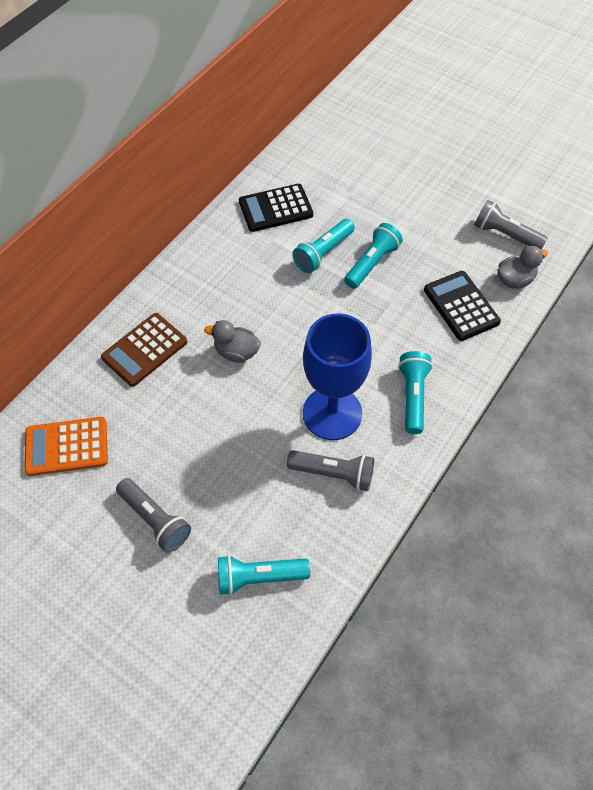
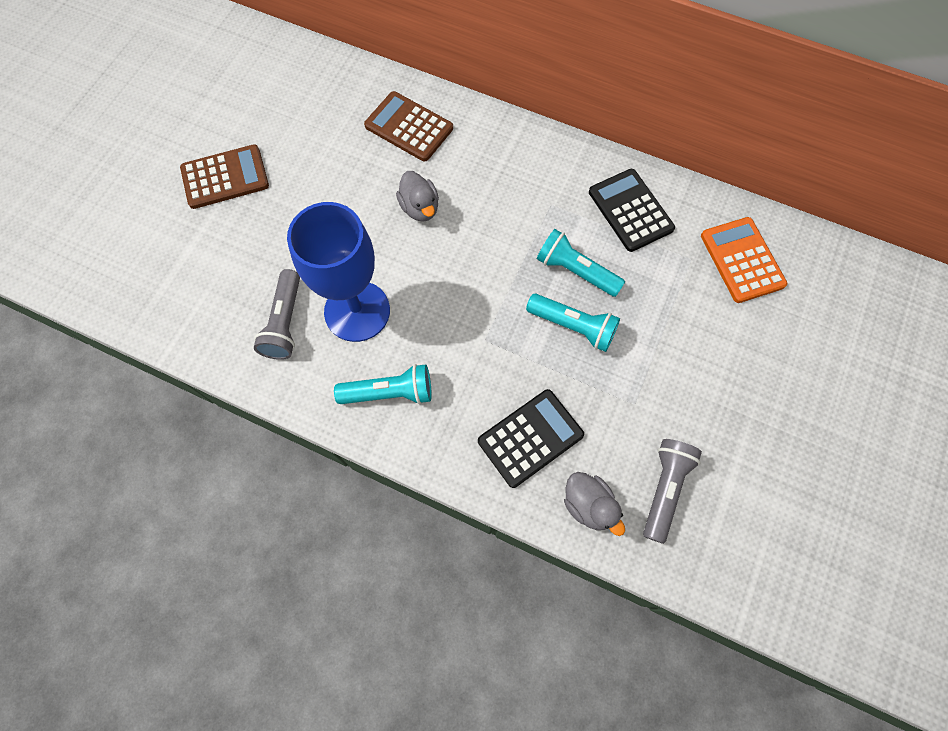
camera: 80 degrees right, 10 degrees up
(67, 447) = (293, 92): orange calculator -> orange calculator (742, 260)
(155, 519) = (225, 177): grey flashlight -> brown calculator
(236, 352) = (420, 208): grey duck -> grey duck turned 150 degrees clockwise
(259, 577) = (171, 273): turquoise flashlight -> none

